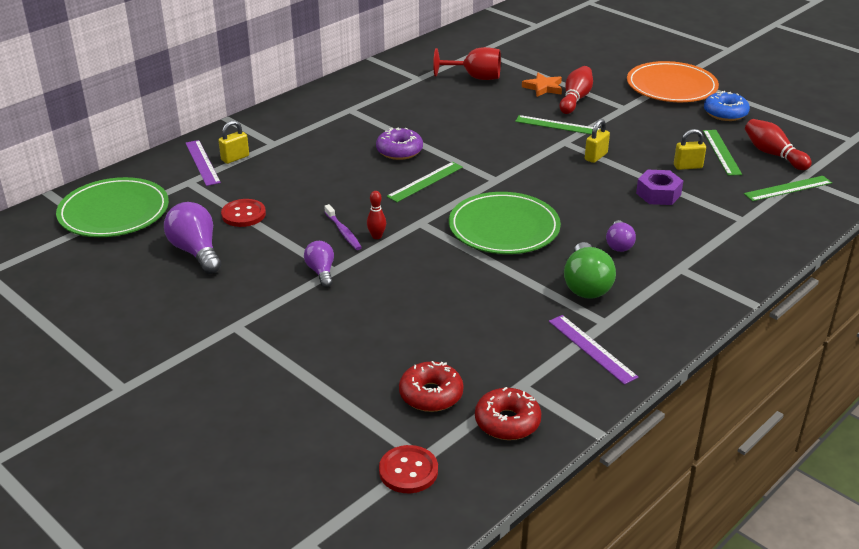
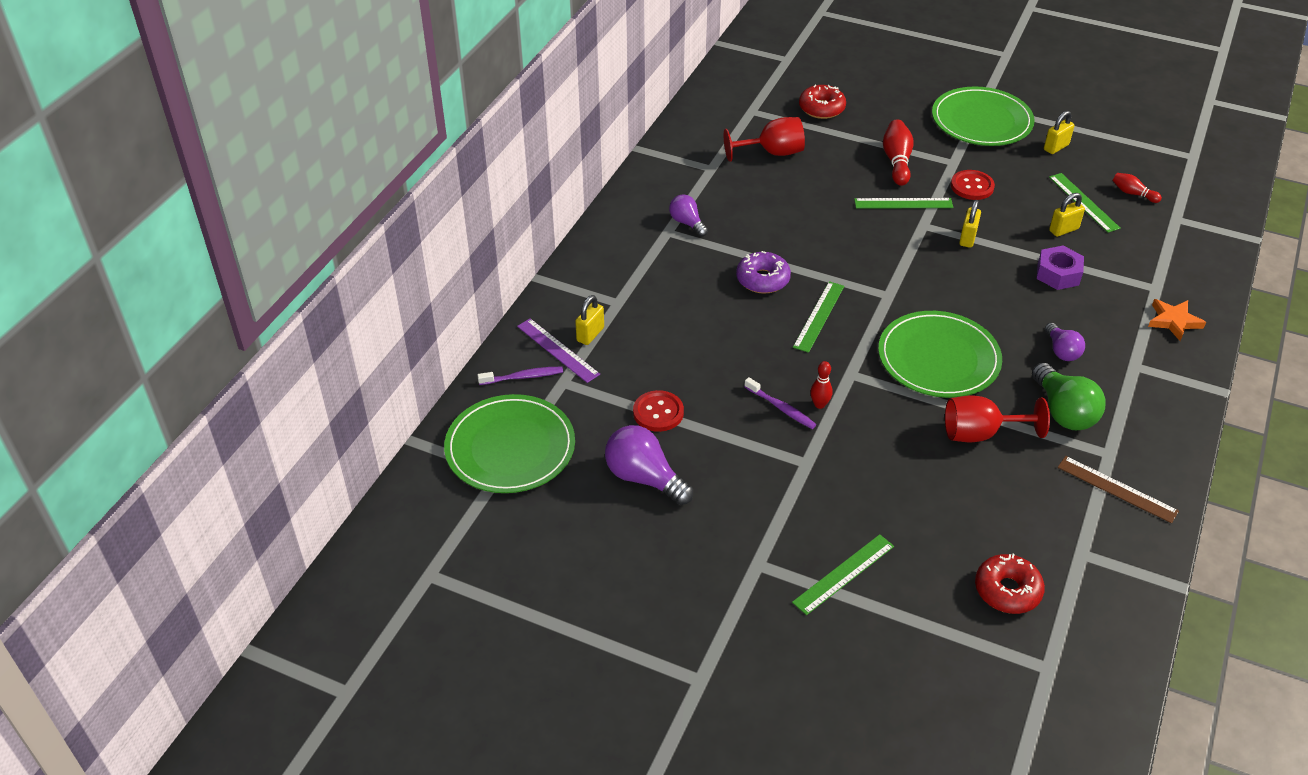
camera: 20 degrees left, 10 degrees up
(162, 173) = (523, 377): none -> purple toothbrush
(321, 272) = (795, 468): purple light bulb -> purple light bulb (687, 223)
(408, 471) = (1046, 686): red button -> red button (972, 186)
(498, 284) = (980, 433): none -> red goblet
(507, 422) = (1097, 600): red donut -> red donut (821, 108)
(543, 88) = (853, 152): orange star -> orange star (1173, 321)
(592, 348) = (1117, 489): purple ruler -> brown ruler
(671, 86) = (981, 121): orange plate -> green plate
(725, 113) = (1056, 147): blue donut -> yellow padlock
(773, 154) = (1133, 193): red bowling pin -> red bowling pin, size x0.60
(788, 188) = (1172, 236): green ruler -> green ruler (843, 574)

